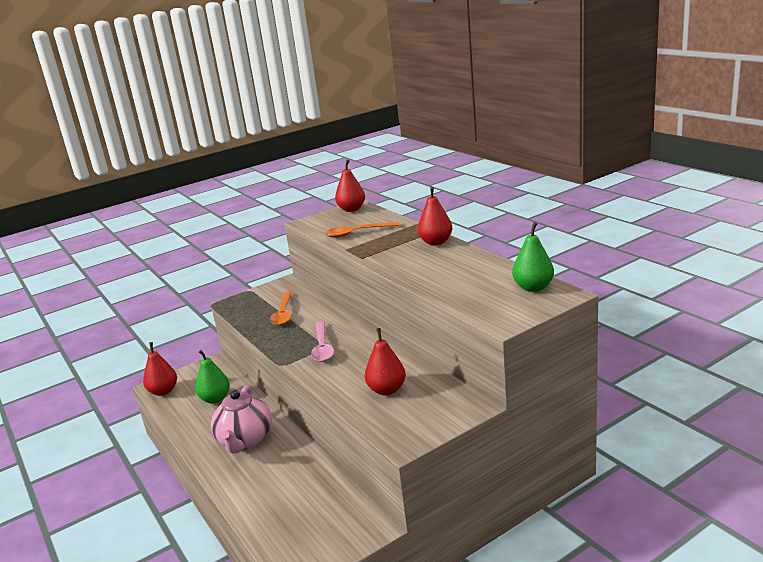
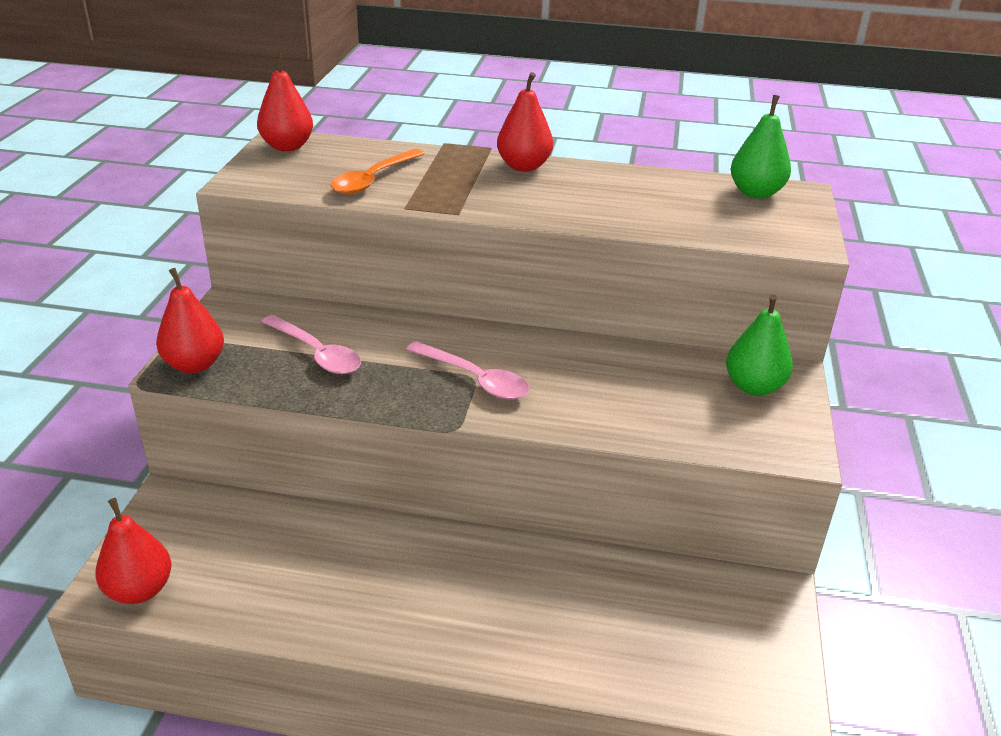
camera: 50 degrees left, 10 degrees up
(215, 399) = (271, 552): green pear -> green pear (753, 387)
(245, 440) = (430, 586): pink teapot -> none
(283, 314) = (317, 354): orange spoon -> pink spoon
(387, 390) = (664, 398): red pear -> red pear (194, 364)

